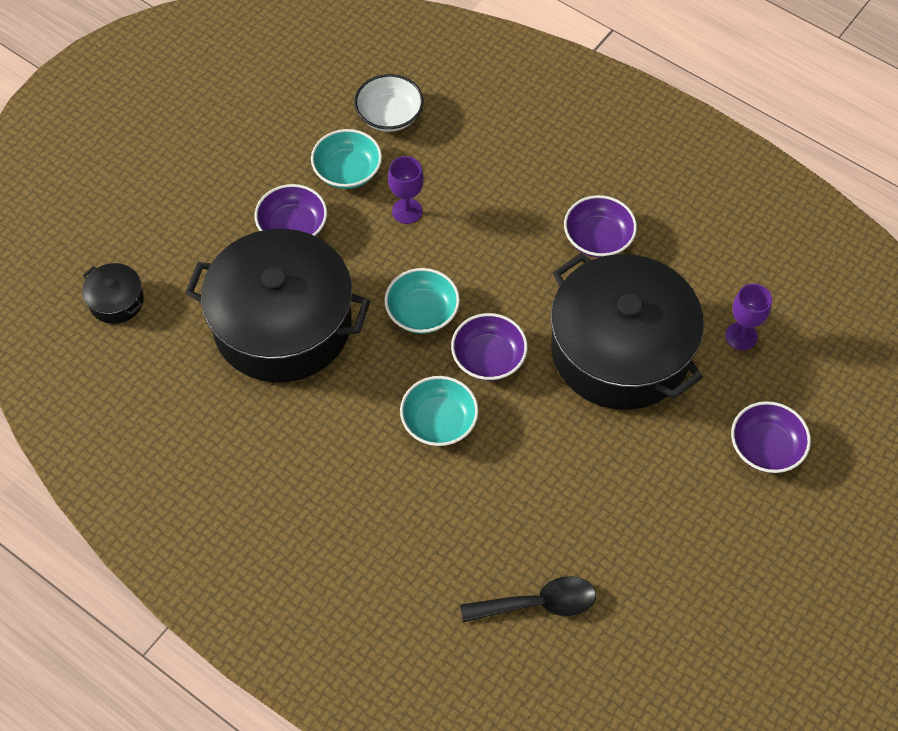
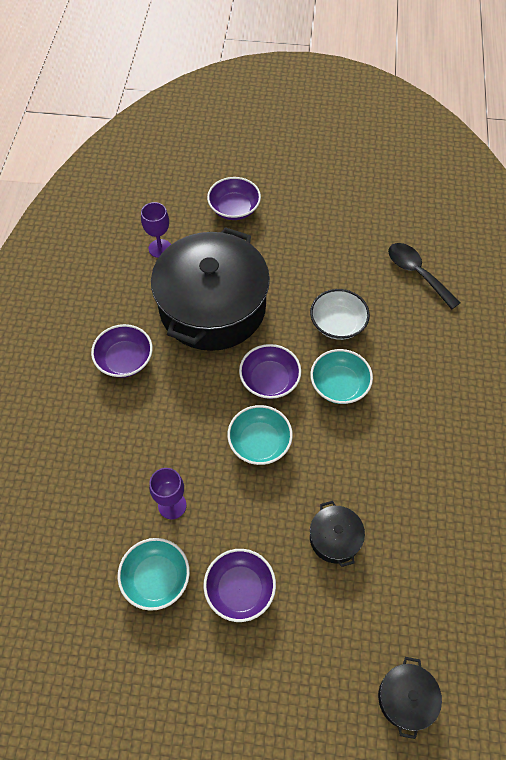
camera: 120 degrees left, 0 degrees up
(282, 324) = (335, 538): black pot -> black pot, size x0.40
(389, 115) = (75, 578): white bowl -> white bowl (337, 323)

